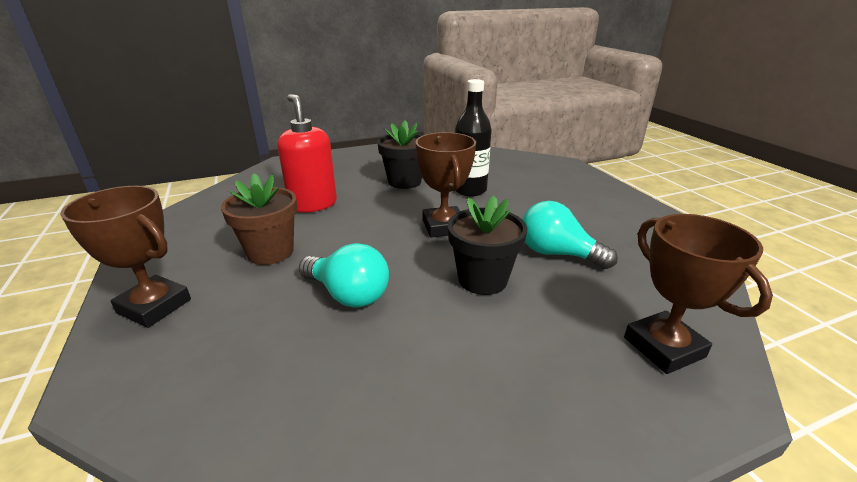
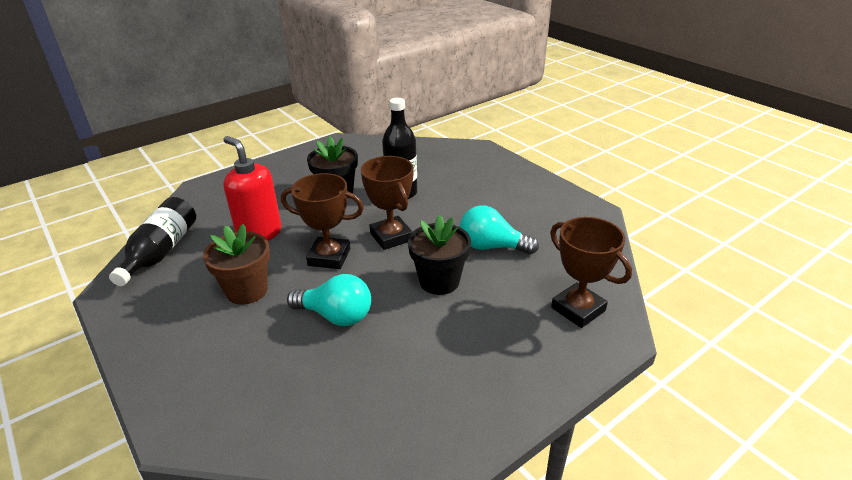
camera: 15 degrees left, 5 degrees up
(154, 306) = (173, 360): brown trophy -> brown trophy (329, 257)
(216, 205) = (161, 251): none -> black bottle

